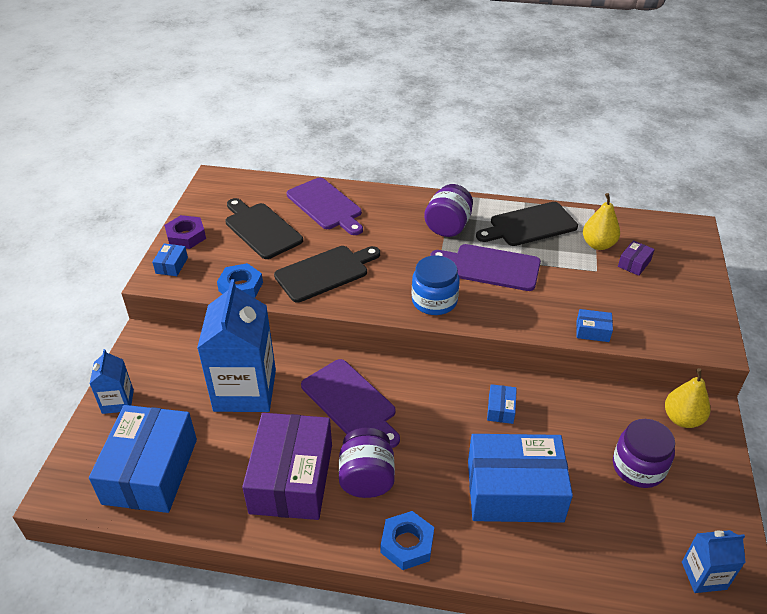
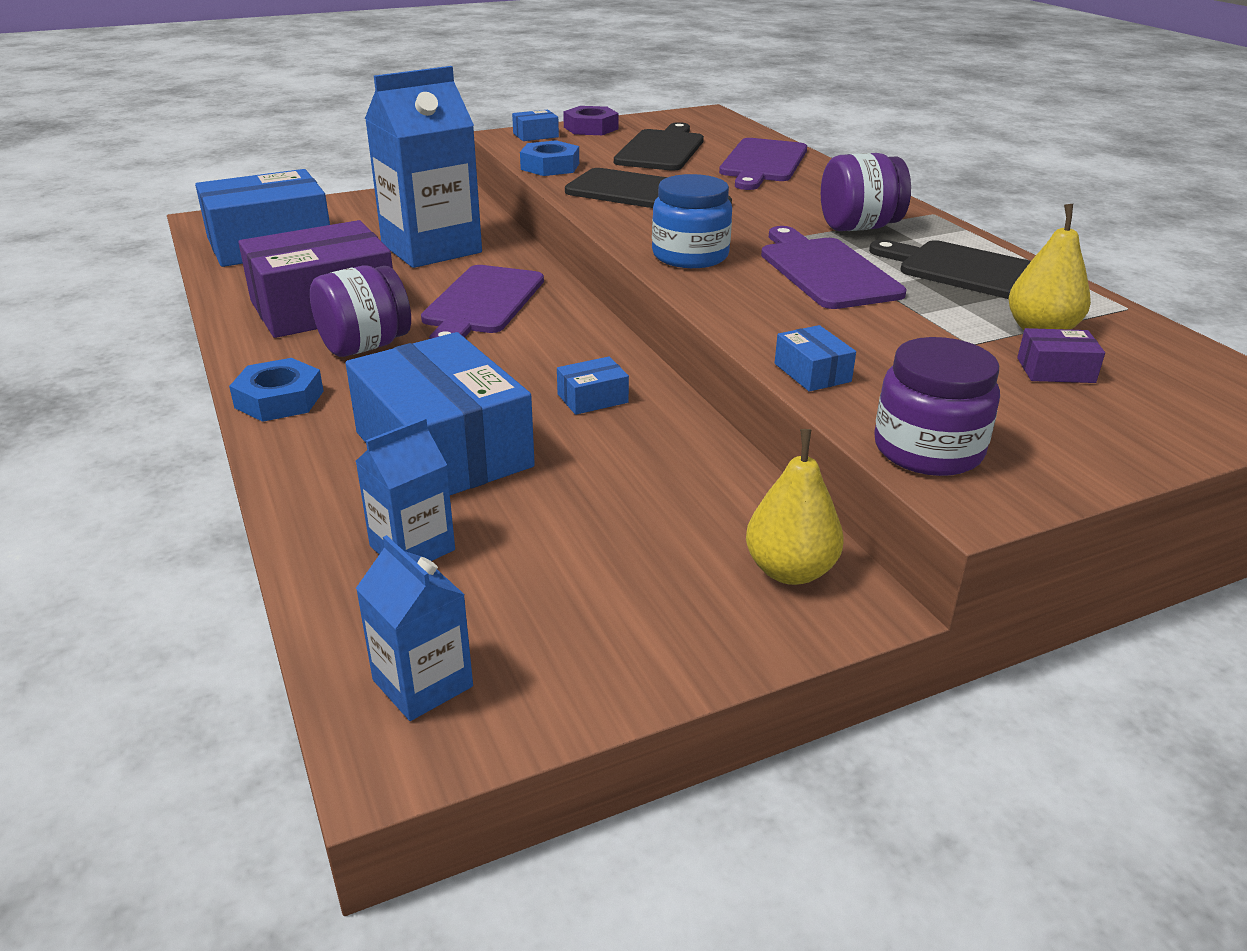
camera: 55 degrees right, 10 degrees down
(118, 401) = (348, 205): blue carton -> blue carton (412, 548)
(638, 467) = (612, 549): purple jar -> purple jar (928, 450)

